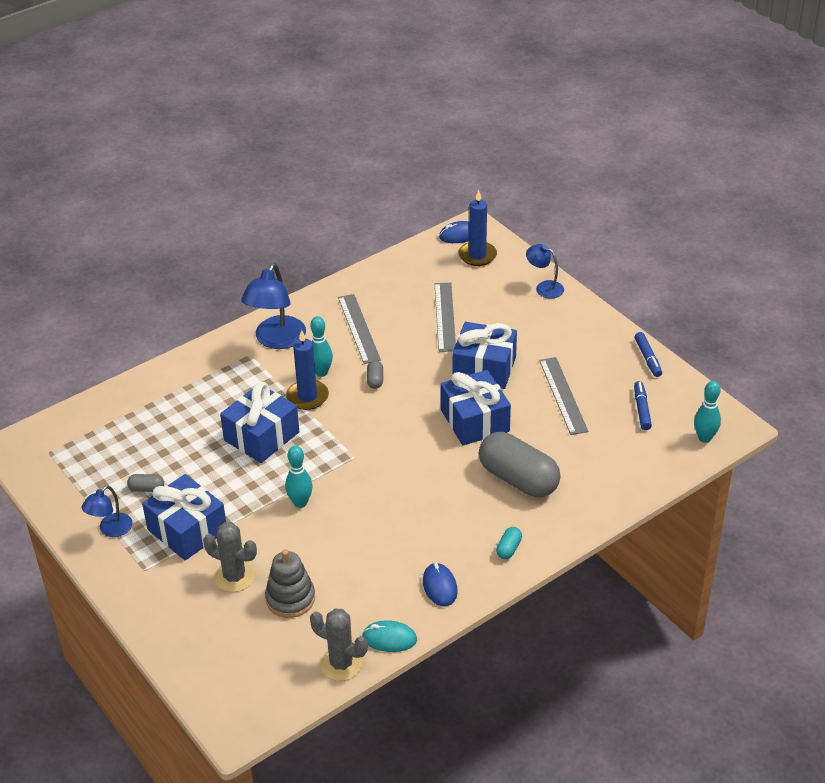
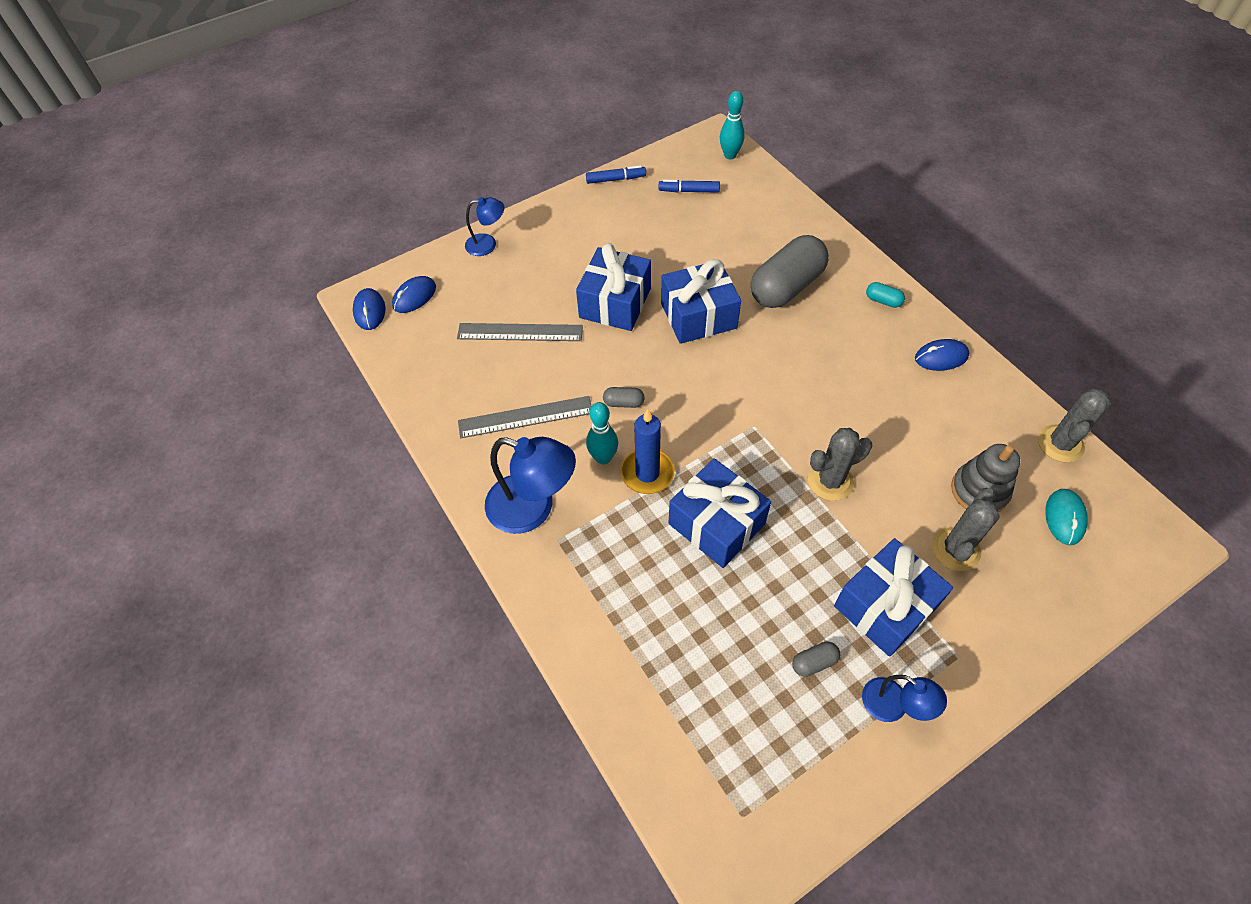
camera: 85 degrees left, 15 degrees up
(146, 489) = (814, 662): grey capsule -> grey capsule turned 60 degrees clockwise
(300, 503) = (830, 481): turquoise bowling pin -> grey cactus
(389, 638) = (1017, 401): turquoise mouse -> turquoise mouse (1064, 518)
(477, 255) = (414, 297): blue candle -> blue mouse
(544, 287) = (487, 244): blue lamp -> blue lamp turned 135 degrees counterclockwise
(562, 395) = (664, 244): grey ruler -> none

